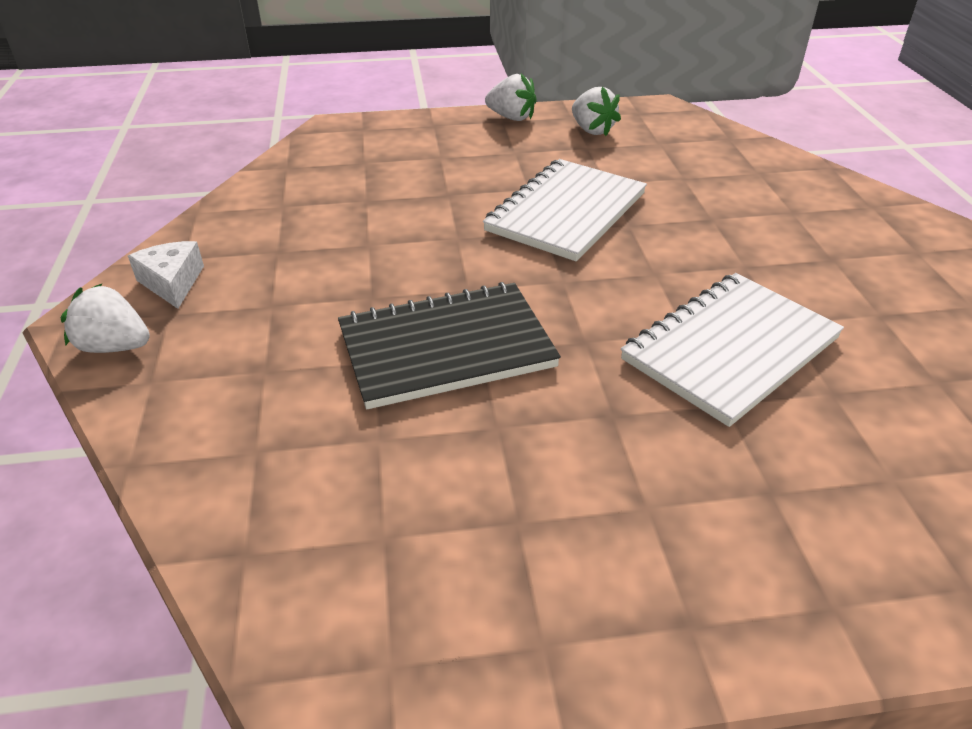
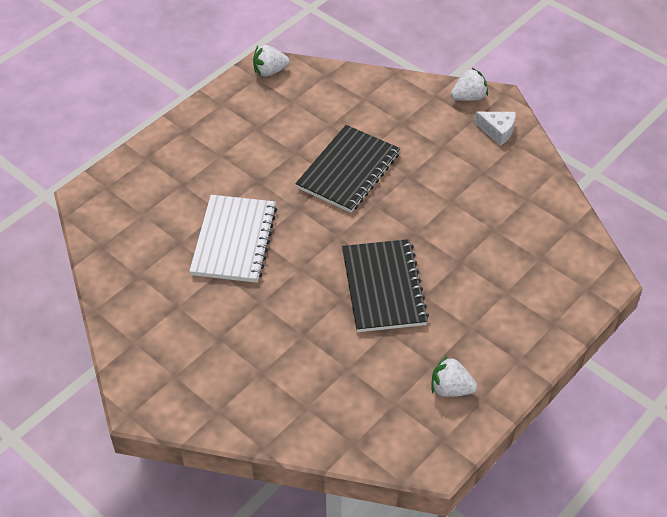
camera: 140 degrees right, 10 degrees up
(511, 117) = (517, 368): white strawberry -> white strawberry (270, 71)
(566, 212) = (383, 287): white notebook -> black notebook

